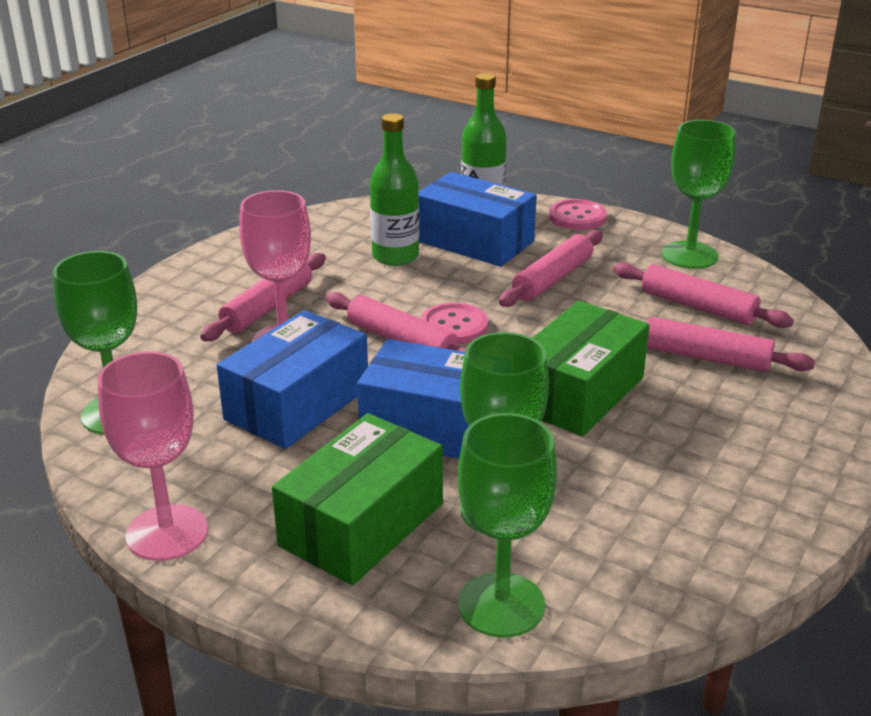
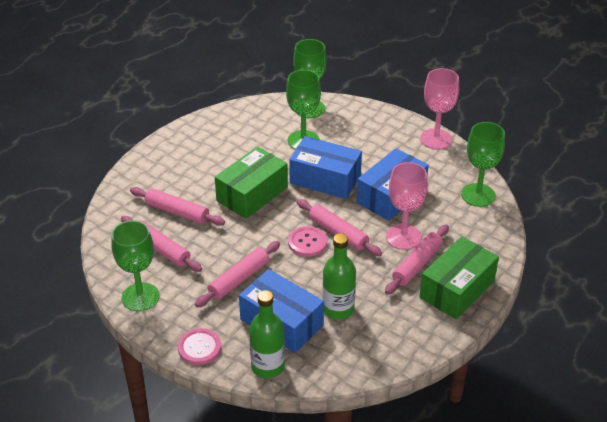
camera: 175 degrees left, 10 degrees up
(362, 525) = (359, 138): green box -> green box (457, 289)

